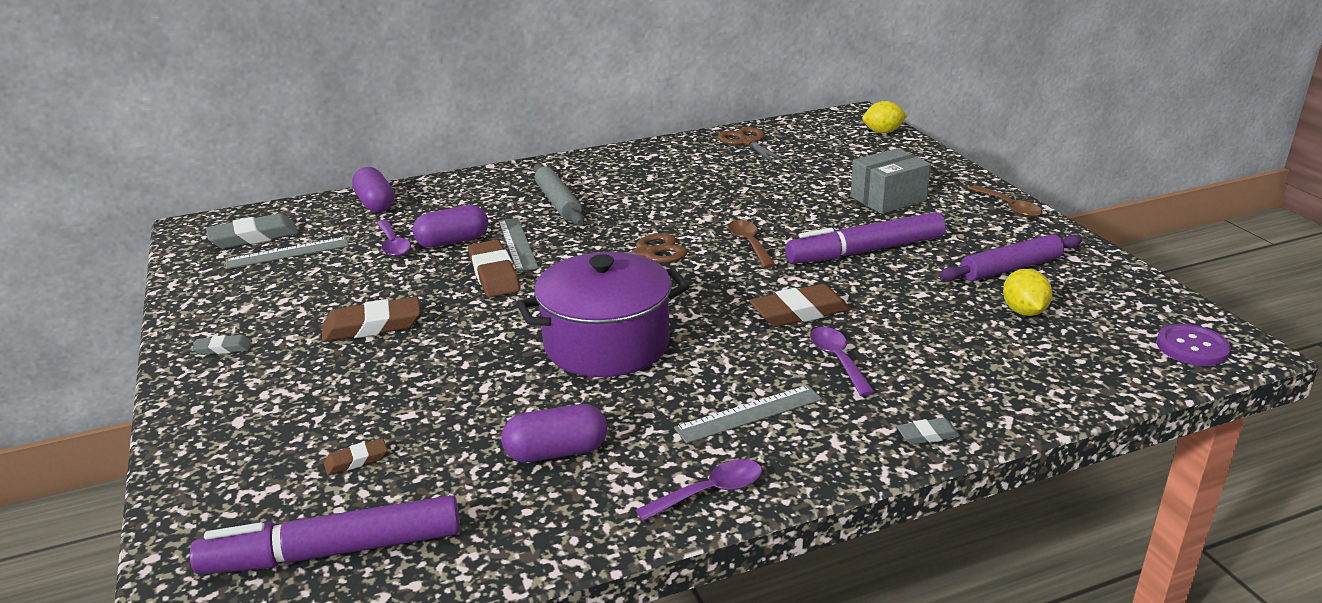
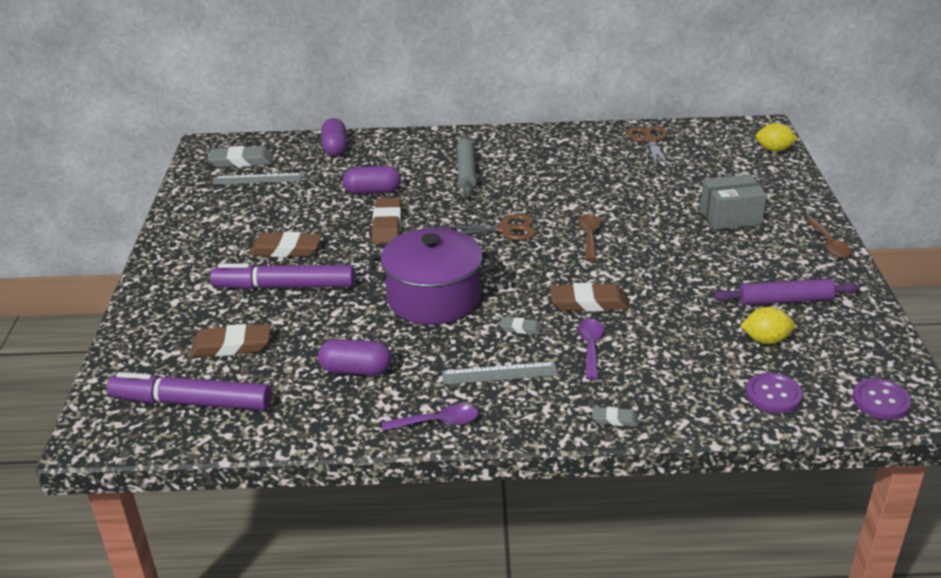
camera: 20 degrees right, 5 degrees up
(223, 348) = (186, 246): grey eraser -> grey eraser (520, 328)
(356, 460) = (231, 346): brown eraser -> brown eraser, size x1.93
(393, 245) = (330, 186): purple spoon -> none
(517, 244) = (417, 202): grey ruler -> none
(865, 251) = (676, 261): purple marker -> purple marker (284, 287)
(1024, 311) = (765, 340): yellow lemon -> yellow lemon turned 75 degrees clockwise
(1079, 366) = (773, 394): none -> purple button

